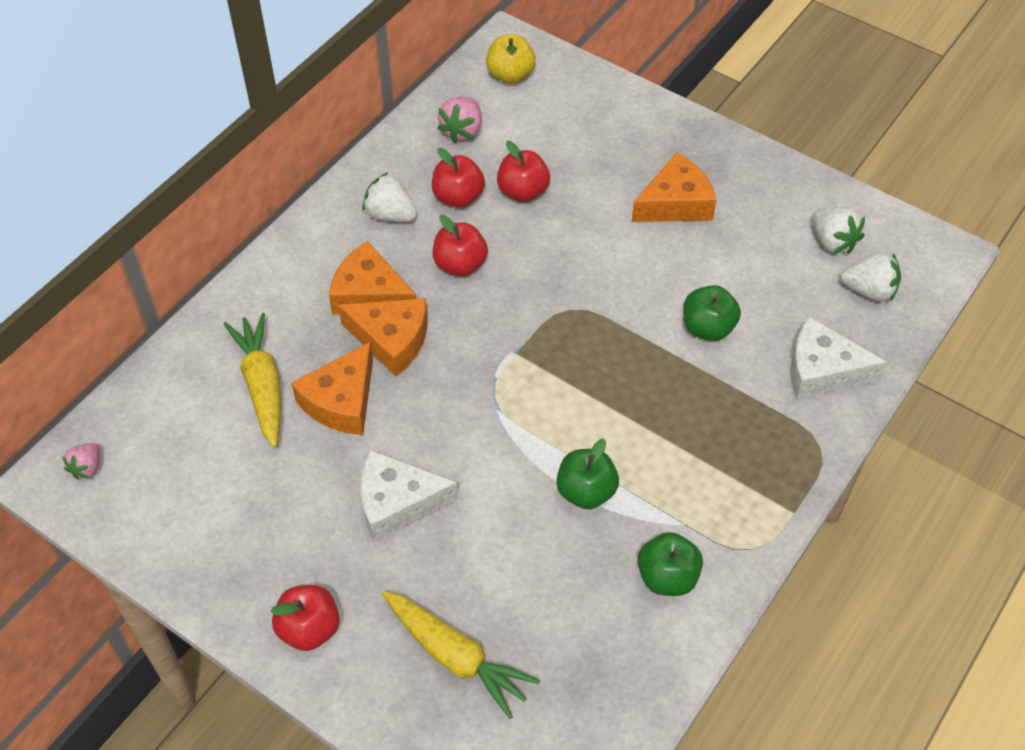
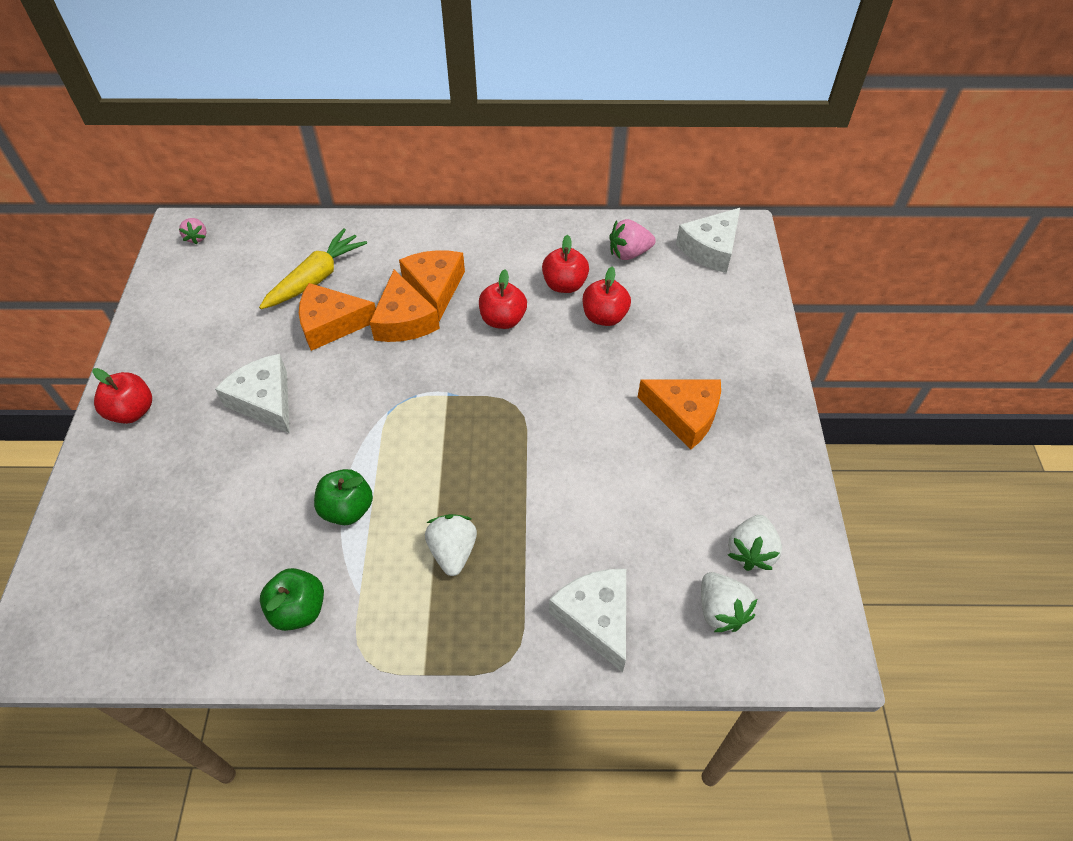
camera: 55 degrees right, 0 degrees up
(87, 467) = (197, 237): pink strawberry -> pink strawberry turned 90 degrees counterclockwise
(390, 215) = (515, 259): white strawberry -> white strawberry (453, 551)
(457, 657) = (150, 508): yellow carrot -> none
(510, 75) = (710, 249): yellow apple -> white cheese
(707, 328) = (572, 506): green apple -> none

